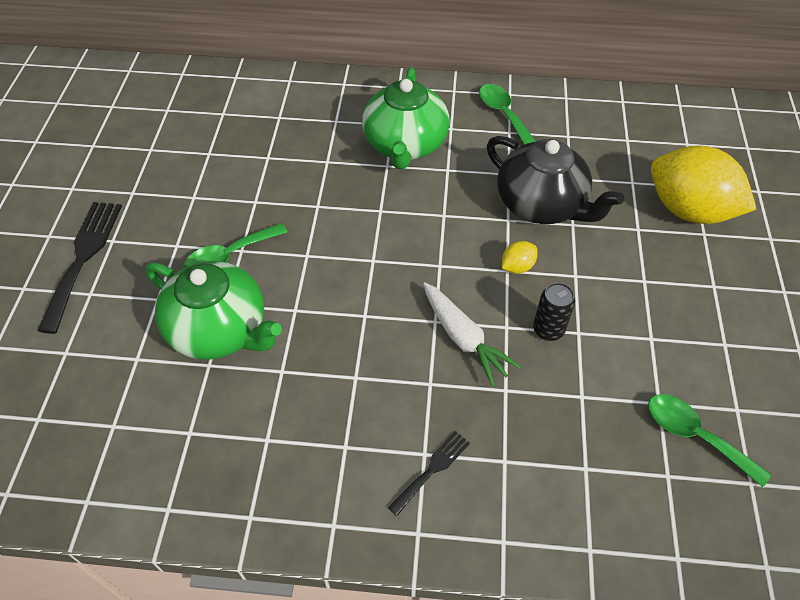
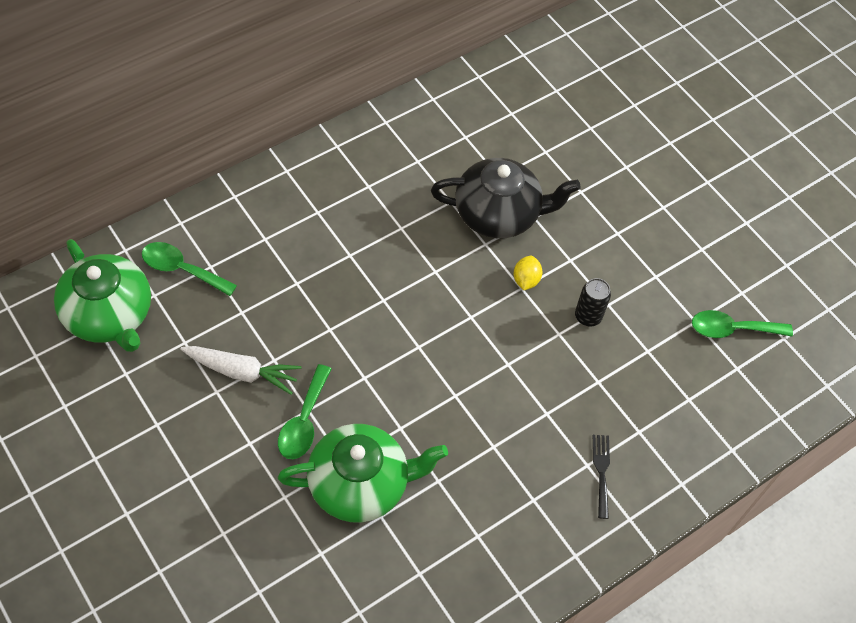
camera: 45 degrees left, 5 degrees up
(83, 258) = (181, 509): black fork -> none
(405, 145) = (346, 226): green teapot -> green teapot (110, 315)
(463, 339) = (539, 363): white carrot -> white carrot (242, 372)
(503, 114) = (398, 146): green spoon -> green spoon (182, 269)
(689, 210) = (602, 152): yellow lemon -> none

